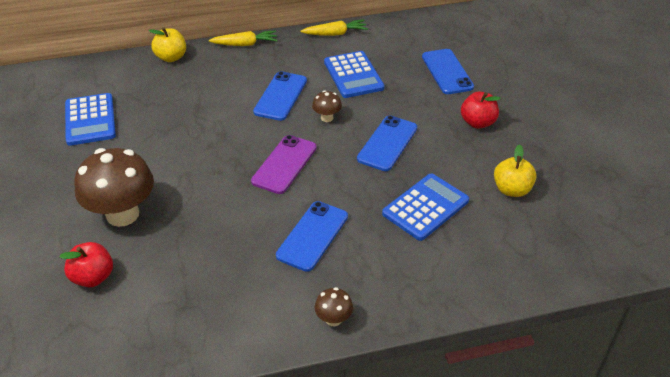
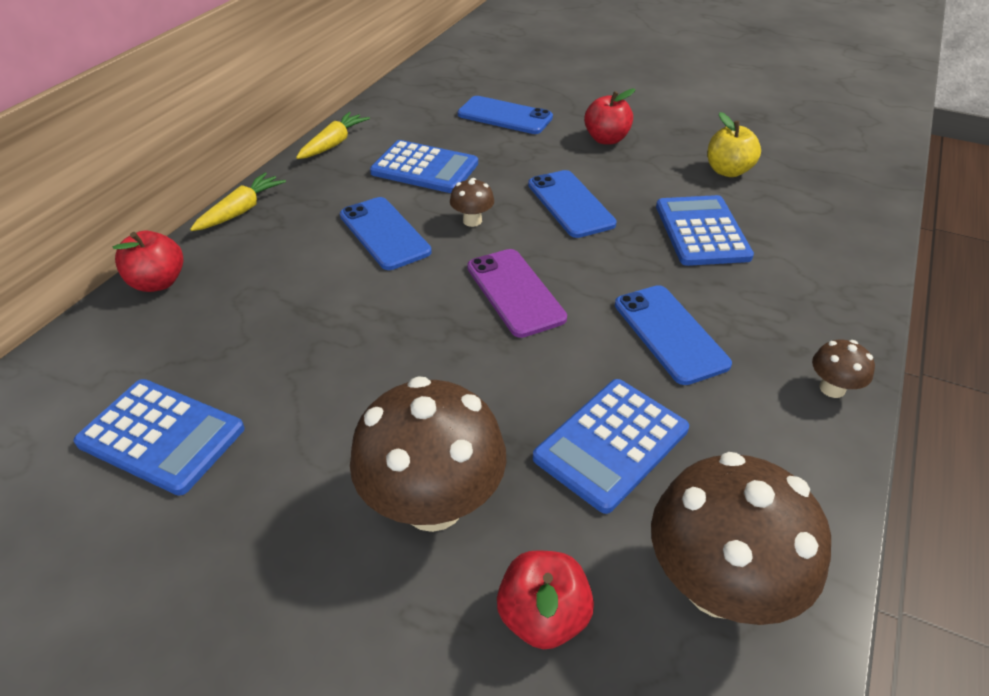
camera: 50 degrees left, 0 degrees up
(153, 326) = (717, 585): none -> brown mushroom
(171, 57) = (158, 282): yellow apple -> red apple
(208, 252) = (611, 444): none -> blue calculator

